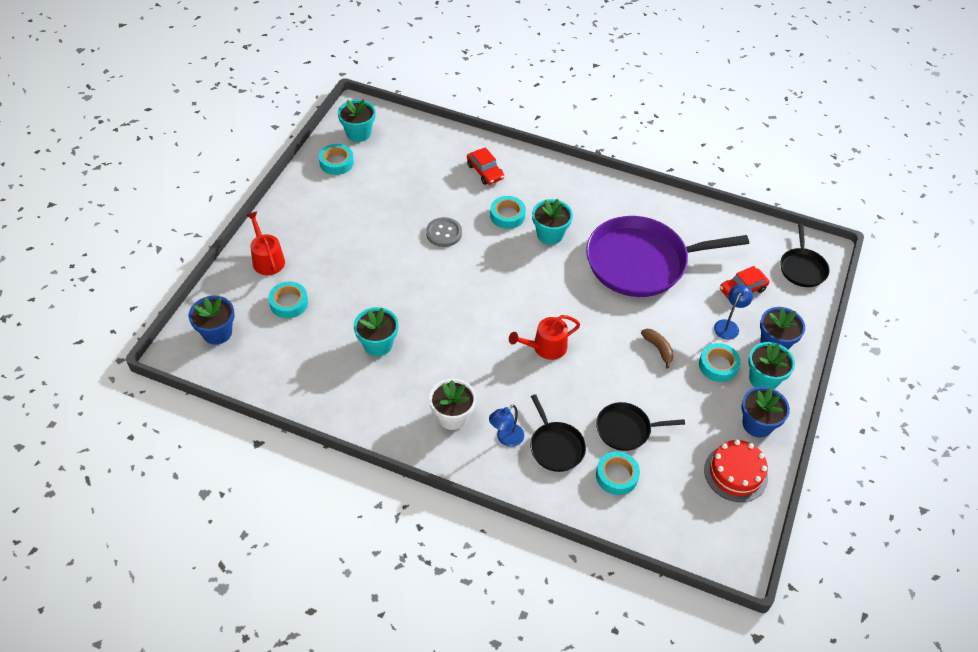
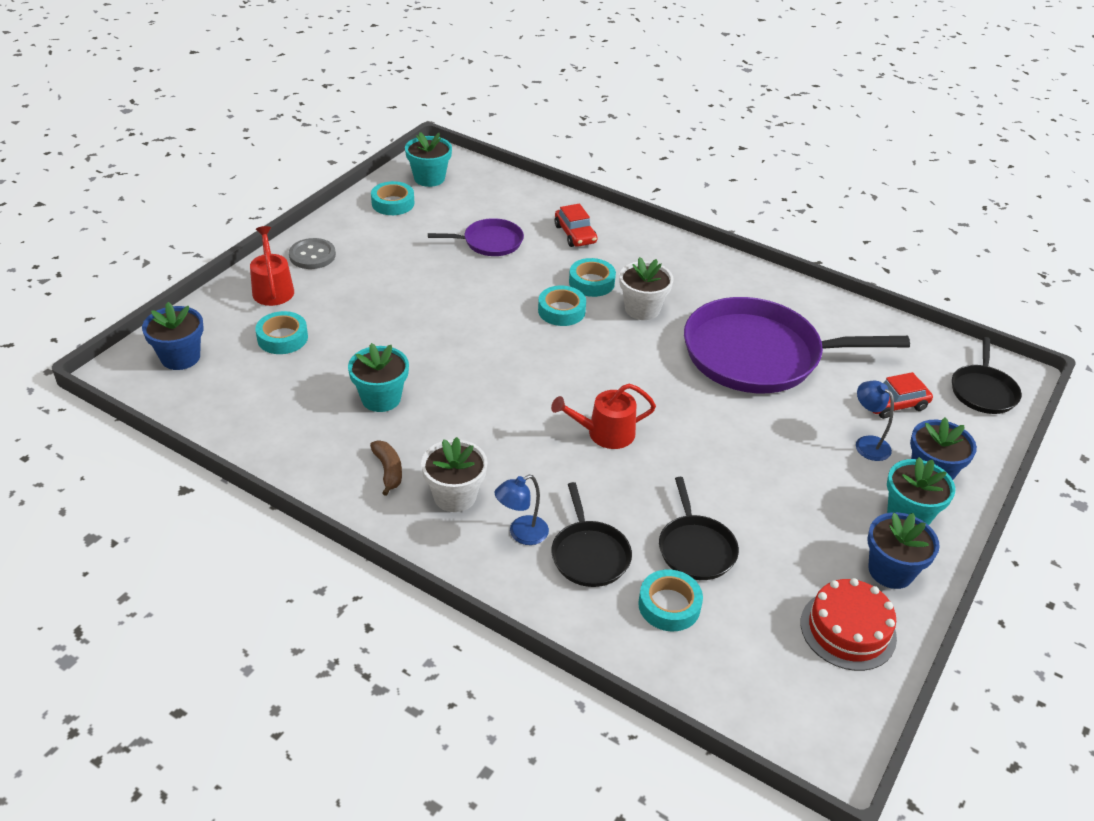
camera: 10 degrees right, 10 degrees down
(421, 189) = (489, 242): none -> purple pan
(444, 233) = (504, 290): grey button -> grey button (312, 255)
(550, 234) = (642, 309): turquoise flower pot -> white flower pot
(626, 429) = (695, 548): black pan -> black pan turned 105 degrees counterclockwise
(658, 349) = (762, 457): brown banana -> brown banana (388, 471)
(718, 365) = (844, 489): turquoise tape -> turquoise tape (561, 311)
(728, 325) = (867, 443): blue lamp -> blue lamp turned 75 degrees counterclockwise

